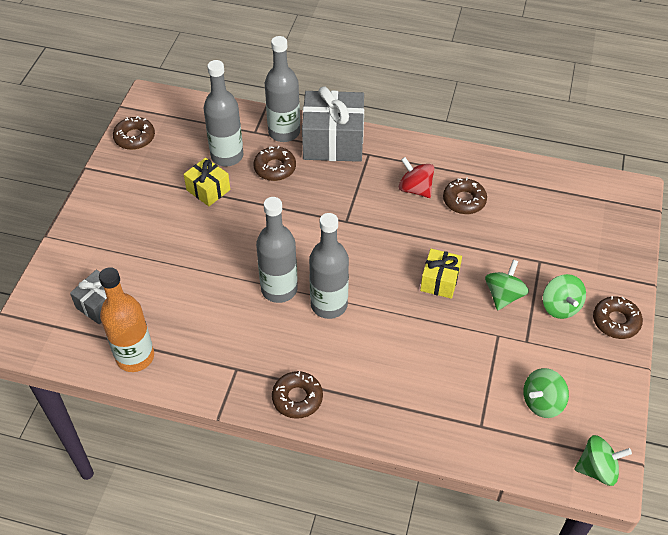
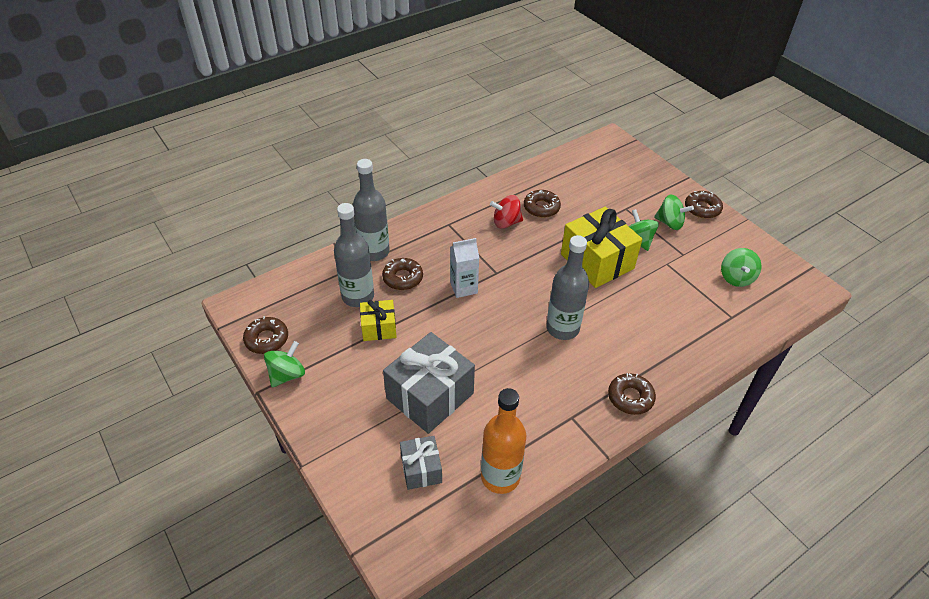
camera: 50 degrees left, 5 degrees down
(279, 289) = (521, 346): grey bottle -> none
(305, 211) = (463, 288): none -> white carton
(333, 141) = (415, 233): grey gift -> grey gift (430, 396)
(439, 281) = (597, 261): yellow gift -> yellow gift, size x1.85
(597, 469) = (804, 286): green spinning top -> green spinning top (287, 375)

